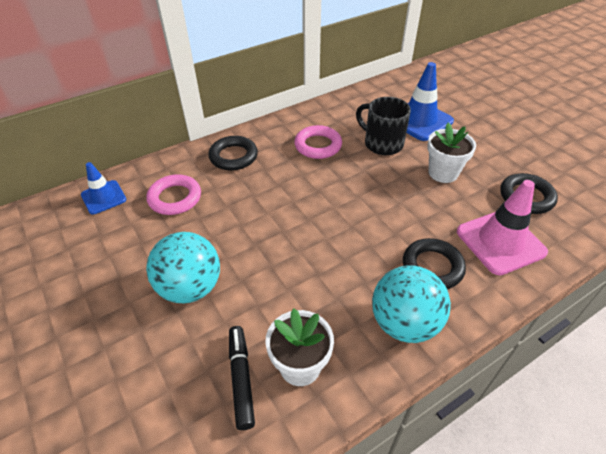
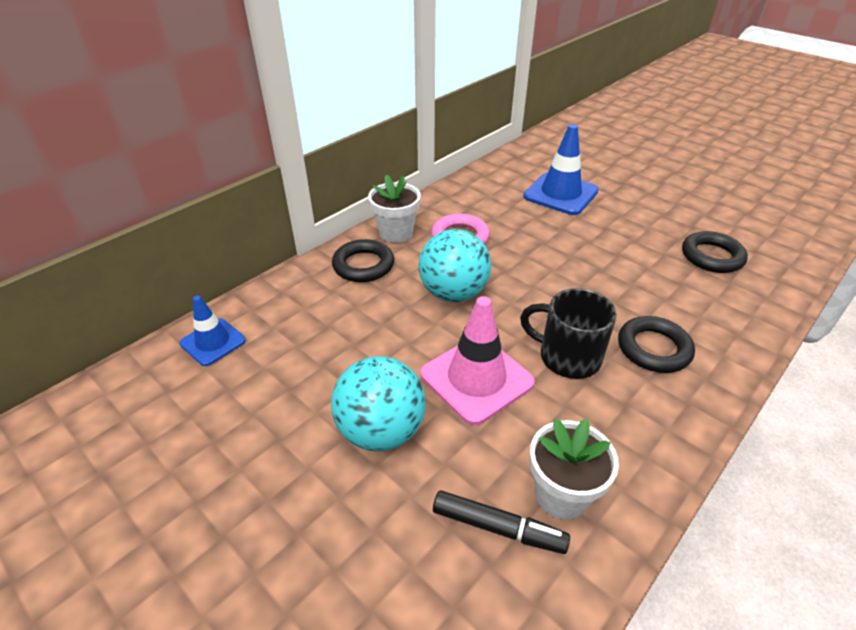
camera: 15 degrees left, 5 degrees down
(175, 198) = (310, 326): pink ring -> none
(241, 379) = (498, 528): black marker -> black marker turned 135 degrees clockwise
(382, 143) = (532, 224): black mug -> black mug (567, 357)
(404, 323) = (654, 417): turquoise ball -> turquoise ball (453, 293)
(443, 173) = (614, 245): white flower pot -> white flower pot (396, 233)
(500, 242) = (710, 308): pink traffic cone -> pink traffic cone (476, 378)

